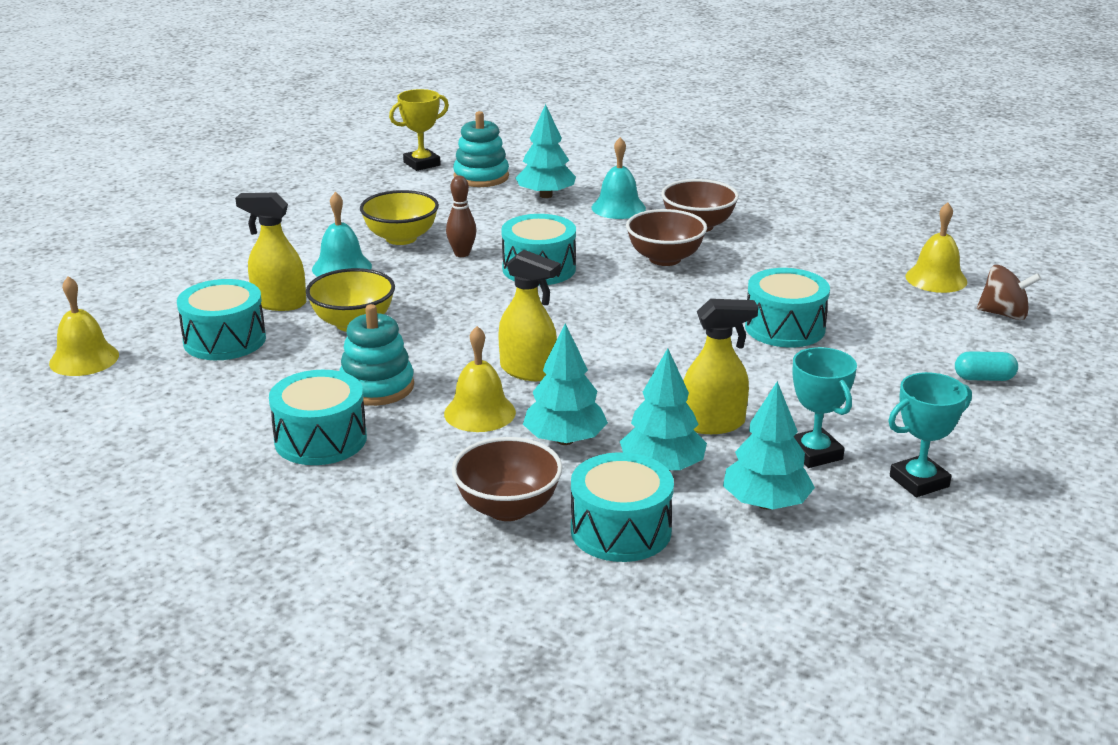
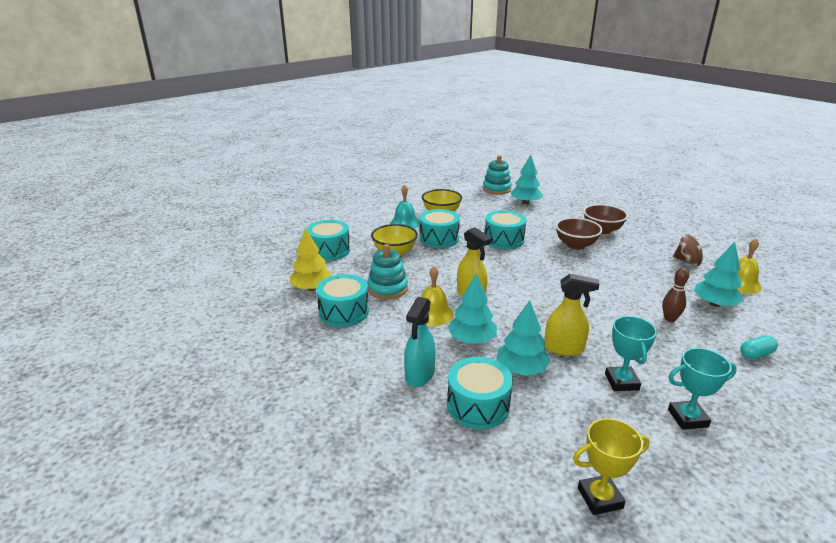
camera: 20 degrees right, 0 degrees up
(84, 359) = (262, 248): yellow bell -> none
(234, 411) = (312, 288): none -> yellow tree
(279, 303) = (365, 236): yellow spray bottle -> none
(422, 164) = (470, 179): yellow trophy -> yellow trophy (600, 498)
(462, 254) = (467, 226): brown bowling pin -> brown bowling pin (670, 319)
(508, 508) = (419, 375): brown bowl -> turquoise spray bottle
(618, 208) = (561, 214): turquoise bell -> none
(766, 503) = (577, 409): turquoise tree -> turquoise tree (714, 304)
(785, 328) = (631, 297): turquoise drum -> turquoise drum (439, 238)
(984, 378) = (756, 354): turquoise capsule -> turquoise capsule turned 45 degrees counterclockwise
(1004, 314) = (782, 314): brown spinning top -> brown spinning top (687, 262)

